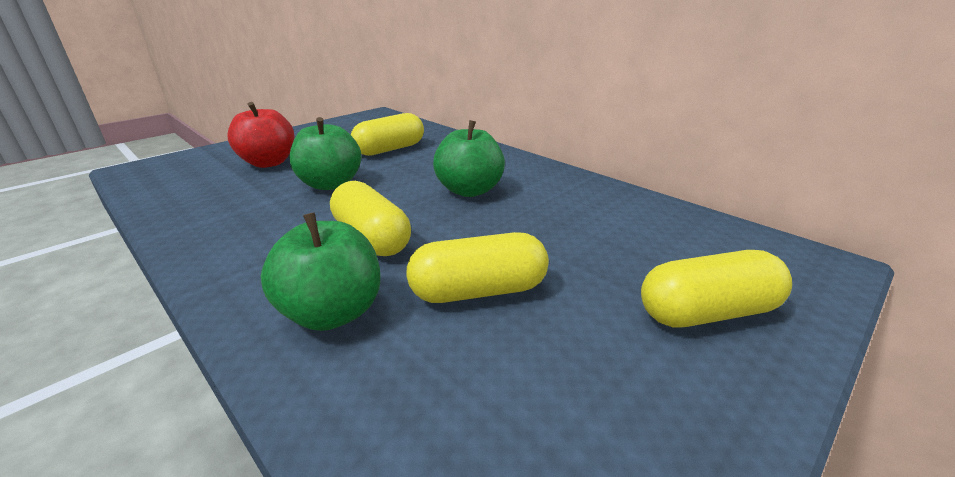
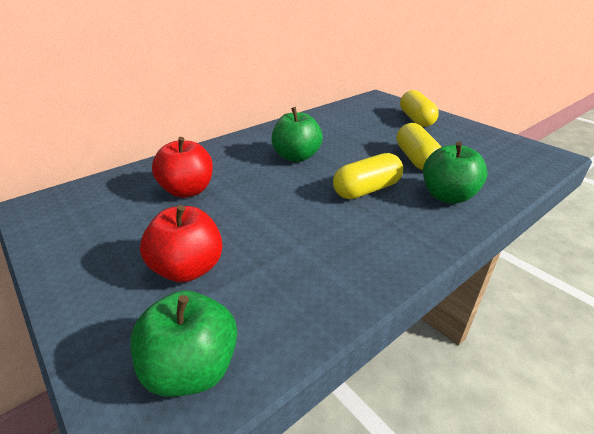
camera: 85 degrees left, 5 degrees up
(330, 184) = (269, 216): green apple -> green apple (192, 368)
(390, 149) = (187, 190): yellow capsule -> red apple

